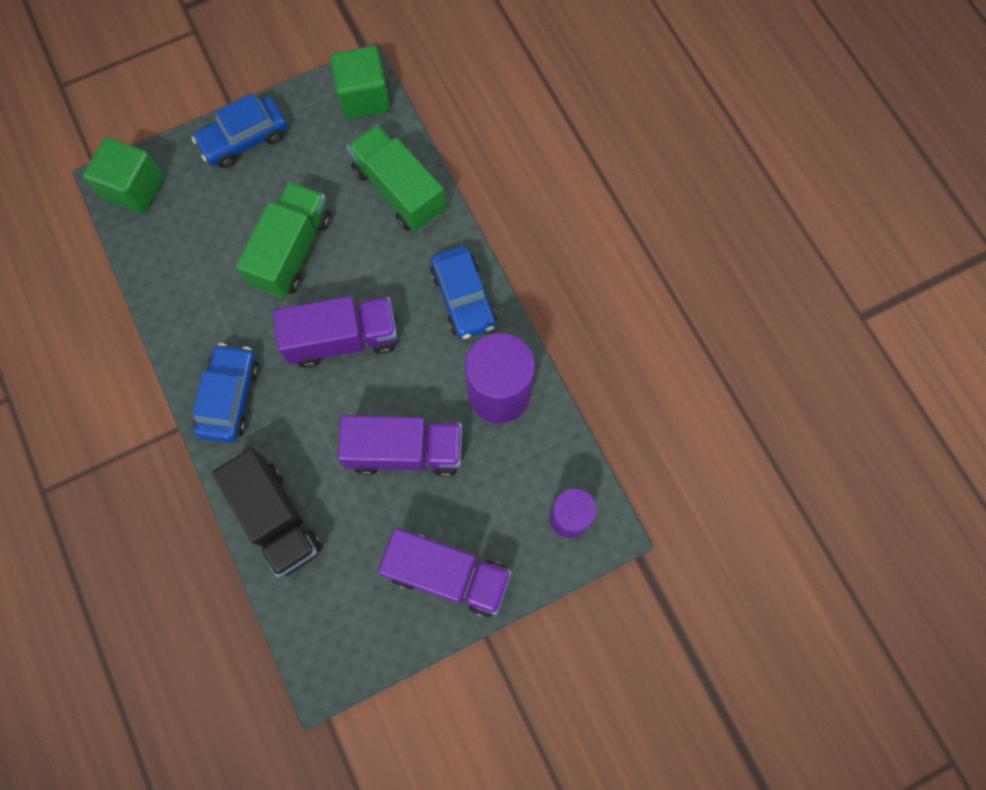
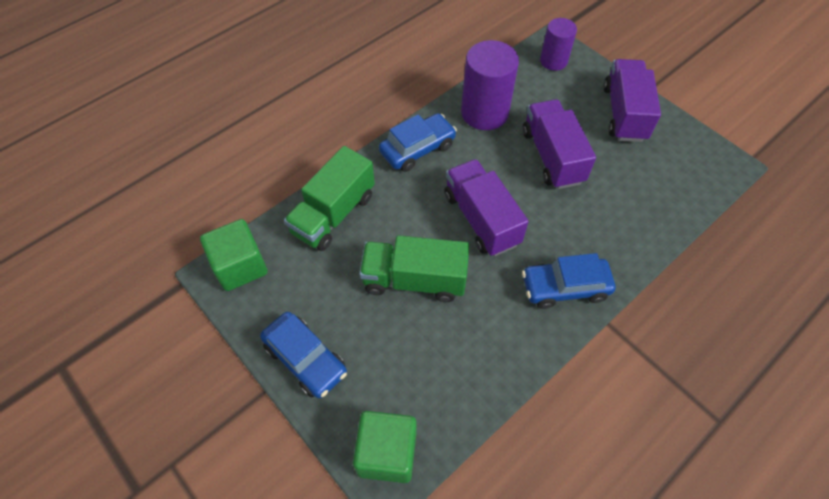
camera: 105 degrees left, 15 degrees down
(276, 518) = (642, 223): black truck -> none

